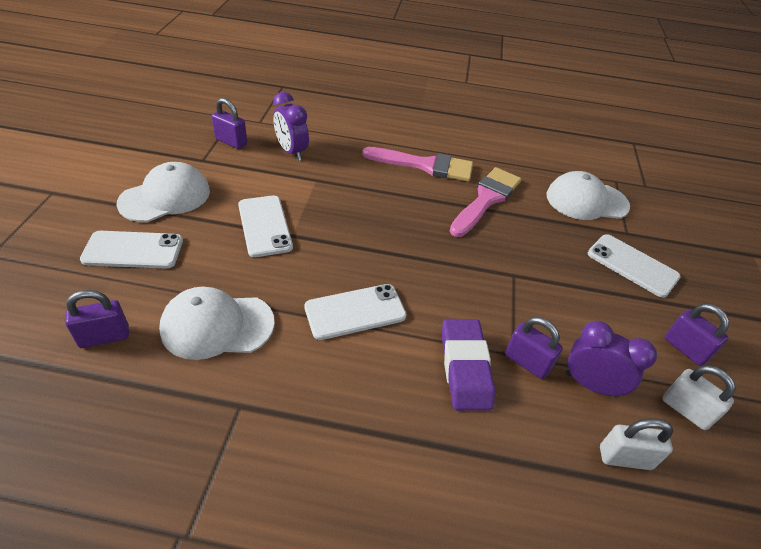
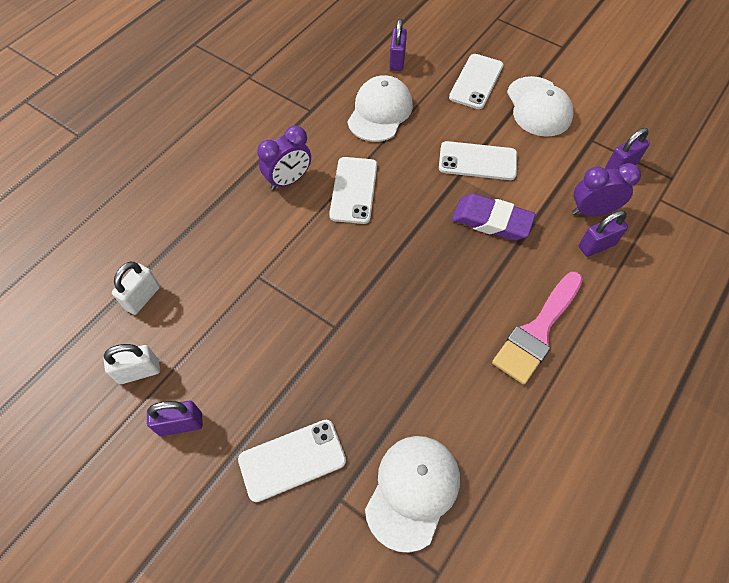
camera: 120 degrees right, 15 degrees up
(465, 368) = (267, 237): purple eraser -> purple eraser (491, 221)
(486, 199) = (455, 366): pink brush -> none
(527, 362) = (246, 281): purple padlock -> purple padlock (596, 245)
(591, 384) = (202, 315): purple clock -> purple clock (288, 180)

